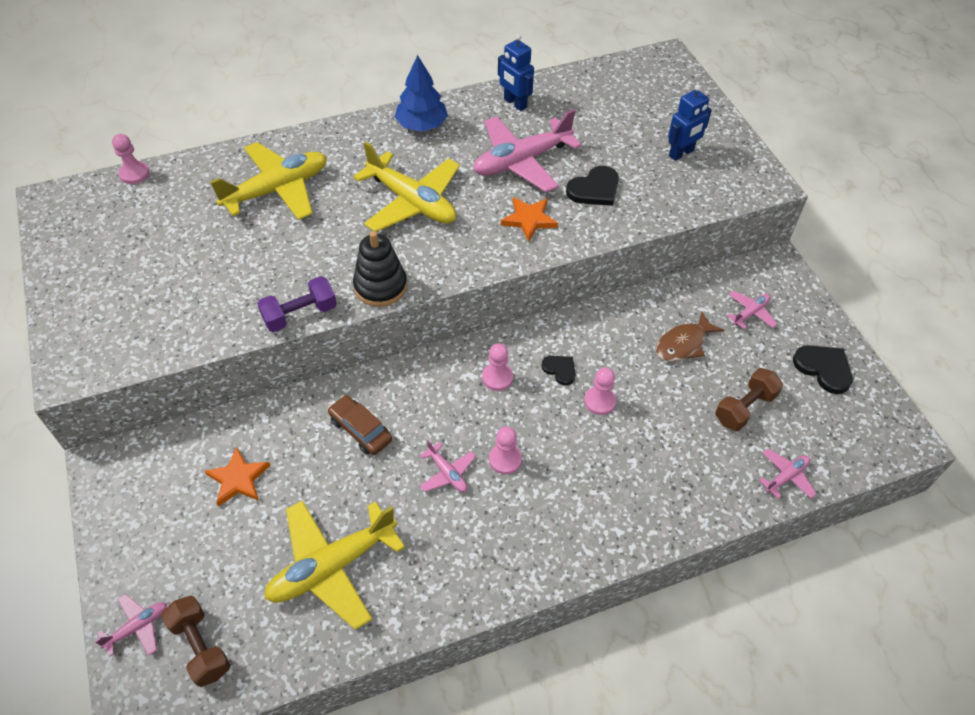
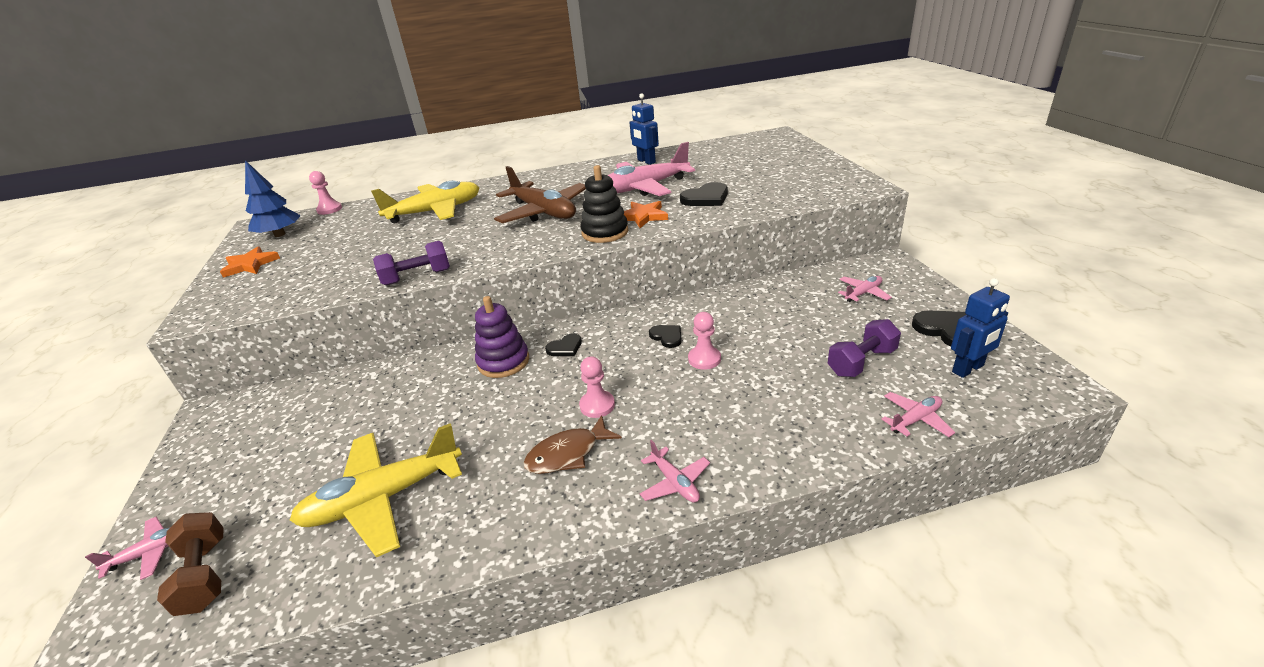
camera: 10 degrees right, 20 degrees down
(238, 479) = (326, 421): orange star -> orange star (250, 265)
(360, 430) = (459, 383): brown car -> none
(380, 286) = (496, 258): black stacking toy -> black stacking toy (605, 232)
(398, 401) = (503, 362): none -> purple stacking toy
(412, 202) = (543, 212): yellow plane -> brown plane
(422, 125) = (566, 175): blue tree -> blue tree (280, 234)
(447, 473) = (534, 417): pink plane -> pink plane (675, 482)
(458, 382) = (565, 347): none -> black heart
(497, 377) = (604, 343): pink pawn -> none
(681, 153) = (787, 176): blue robot -> blue robot (968, 369)
(683, 344) = (794, 316): brown fish -> brown fish (567, 454)
(744, 408) = (861, 362): brown dumbbell -> purple dumbbell

